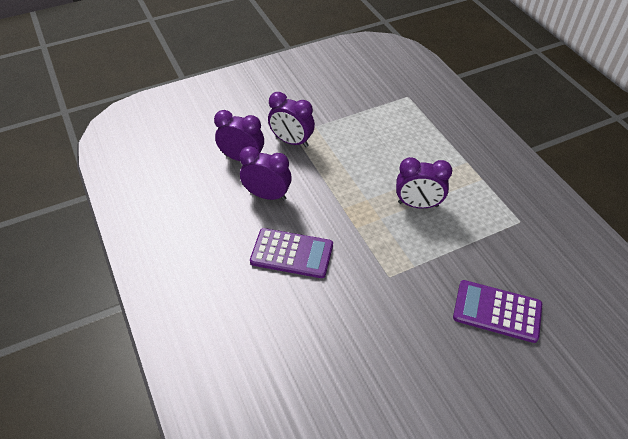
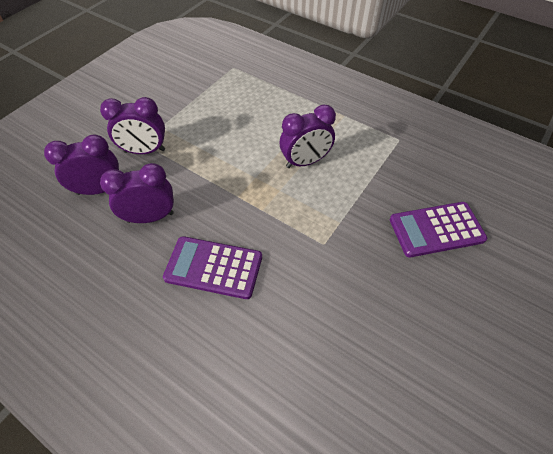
camera: 30 degrees left, 5 degrees up
(292, 253) = (213, 267): purple calculator -> purple calculator turned 150 degrees counterclockwise

